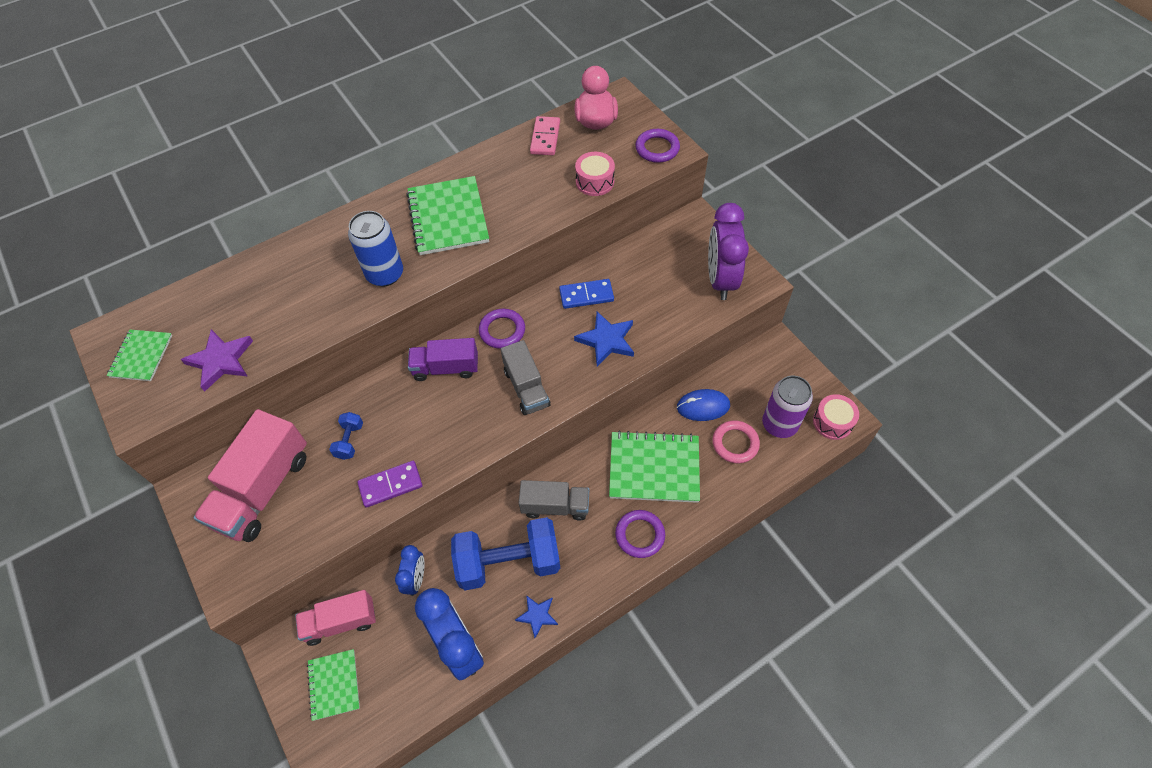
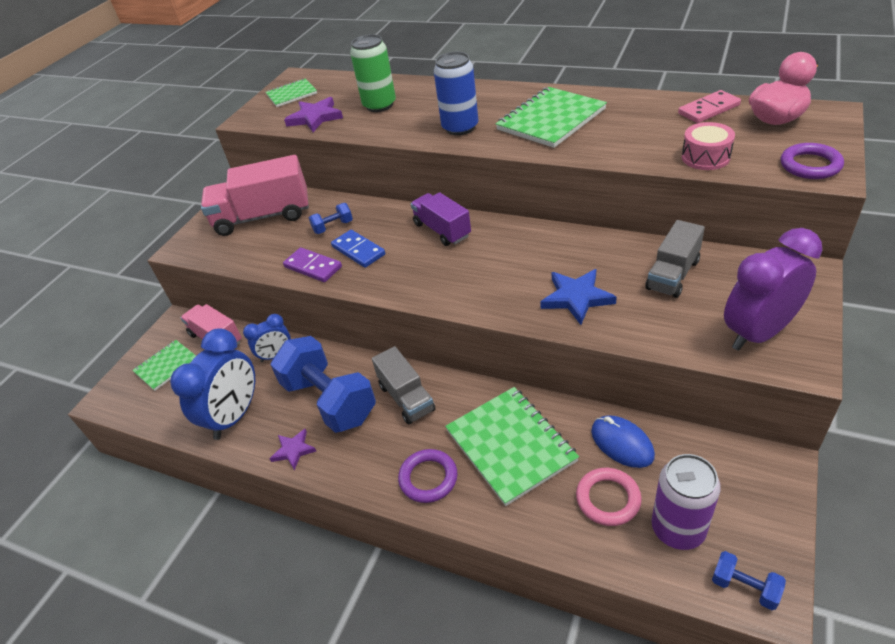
camera: 60 degrees right, 15 degrees down
(269, 303) = (379, 105): none -> green can
(502, 331) = (511, 235): purple ring -> none
(526, 388) = (470, 281): grey truck -> grey truck (673, 274)
(537, 615) = (293, 450): blue star -> purple star
(586, 295) = (609, 257): blue domino -> blue domino (358, 251)
(832, 422) = (744, 587): pink drum -> blue dumbbell

